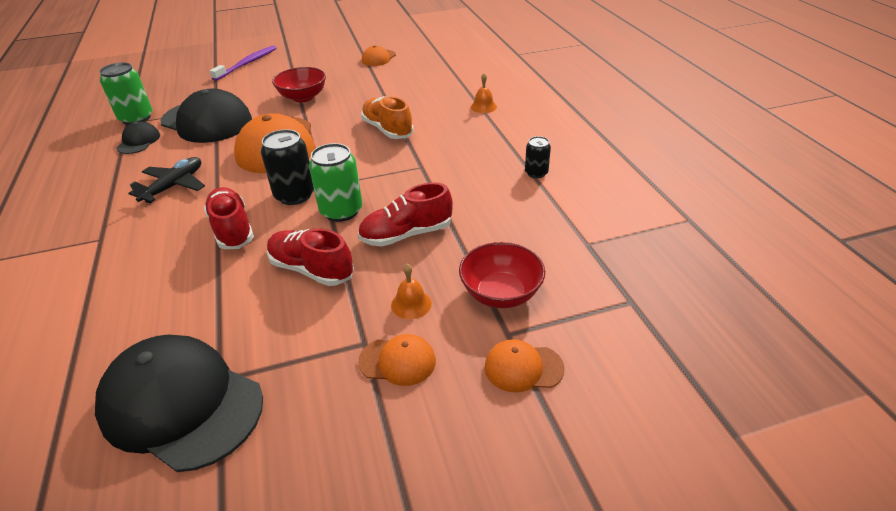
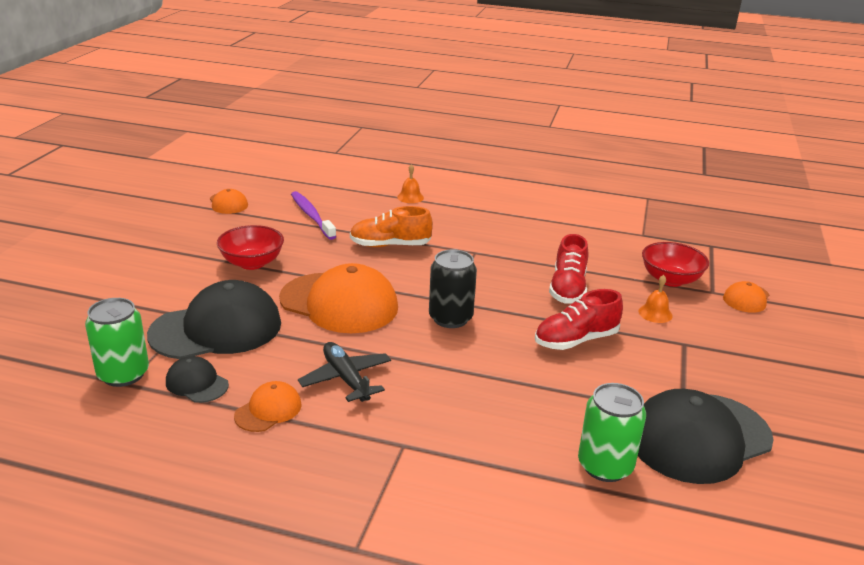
camera: 60 degrees left, 10 degrees down
(232, 229) = (473, 363): red shoe -> none
(247, 64) = (96, 270): purple toothbrush -> purple toothbrush (312, 216)
(341, 211) = (503, 304): green can -> green can (605, 466)
(397, 361) = (712, 336): orange cap -> orange cap (268, 410)
(536, 173) = (539, 217): black can -> none

